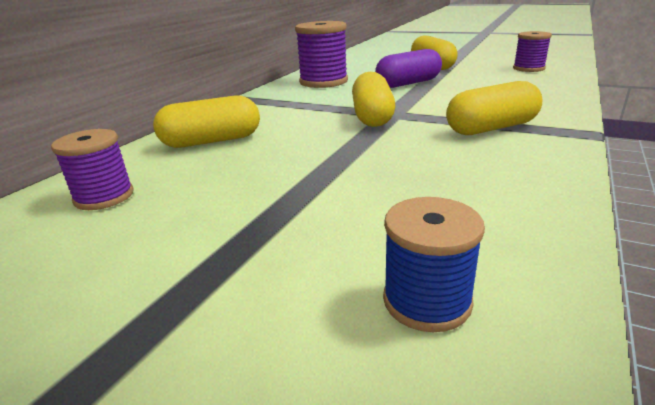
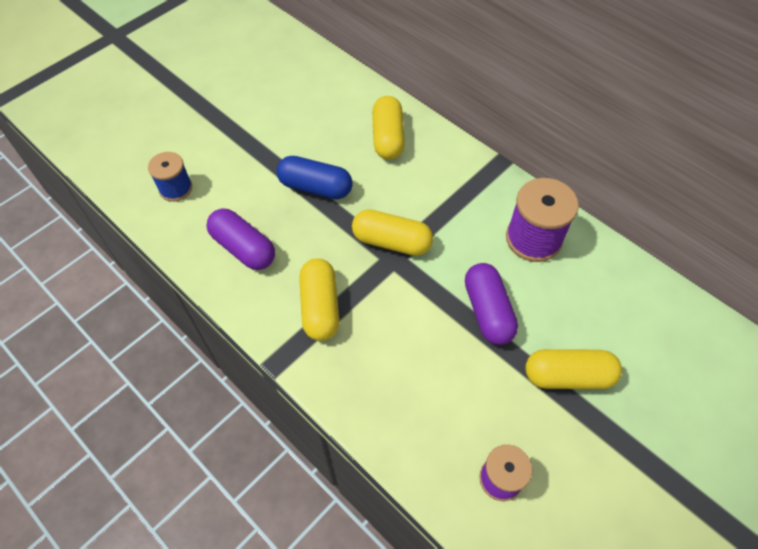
camera: 105 degrees right, 30 degrees up
(104, 197) = (325, 93): purple spool -> none
(322, 163) = (315, 187): none -> blue capsule
(476, 185) = (243, 248): none -> purple capsule

